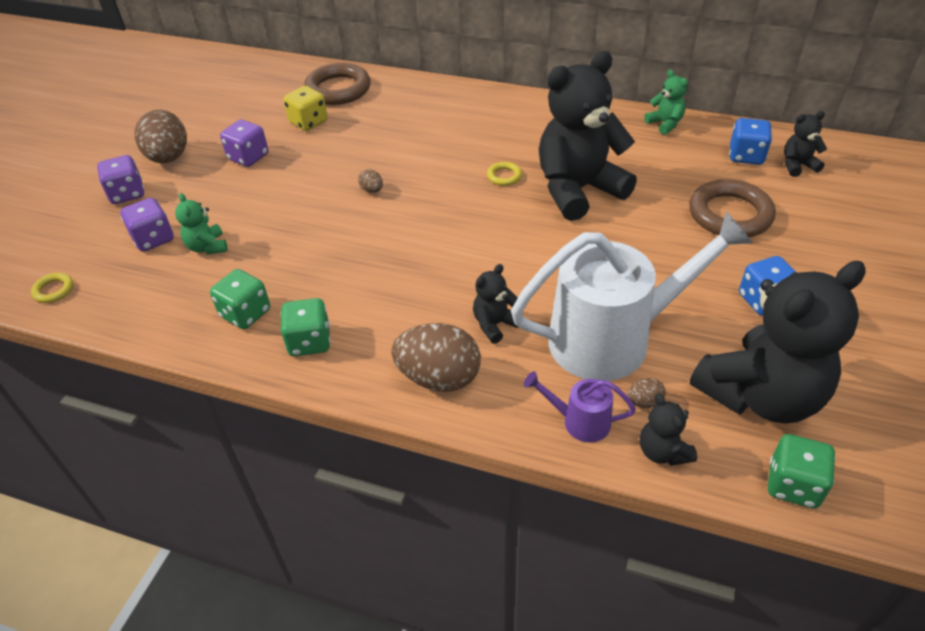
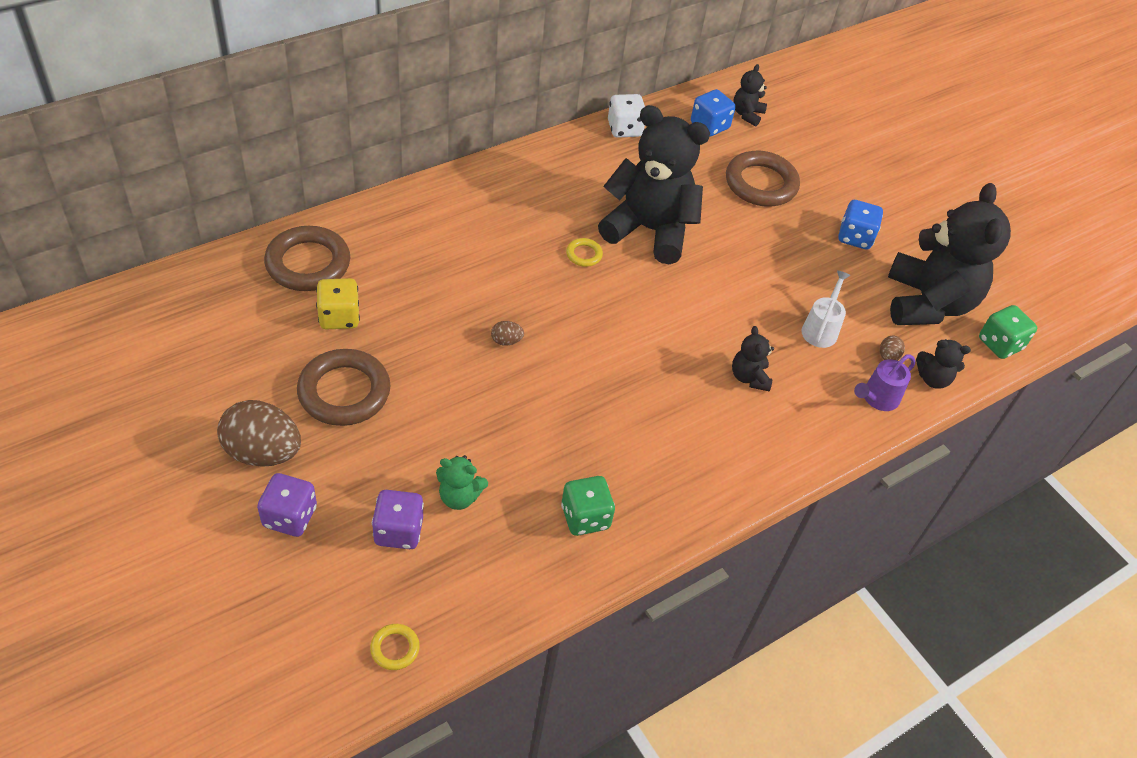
camera: 60 degrees left, 5 degrees up
(248, 157) = (344, 392): purple dice -> brown ring
(309, 342) = (662, 494): green dice -> none
(439, 378) = (774, 442): brown egg -> none
(578, 190) = (649, 230): black teddy bear -> black teddy bear turned 105 degrees clockwise
(613, 338) = (821, 329): white watering can -> white watering can, size x0.43
(665, 124) = (624, 129): green teddy bear -> white dice

